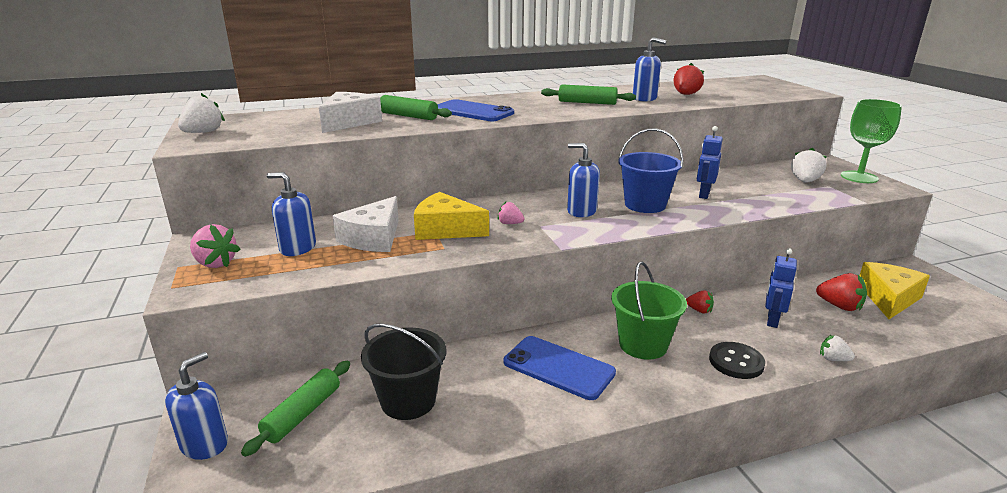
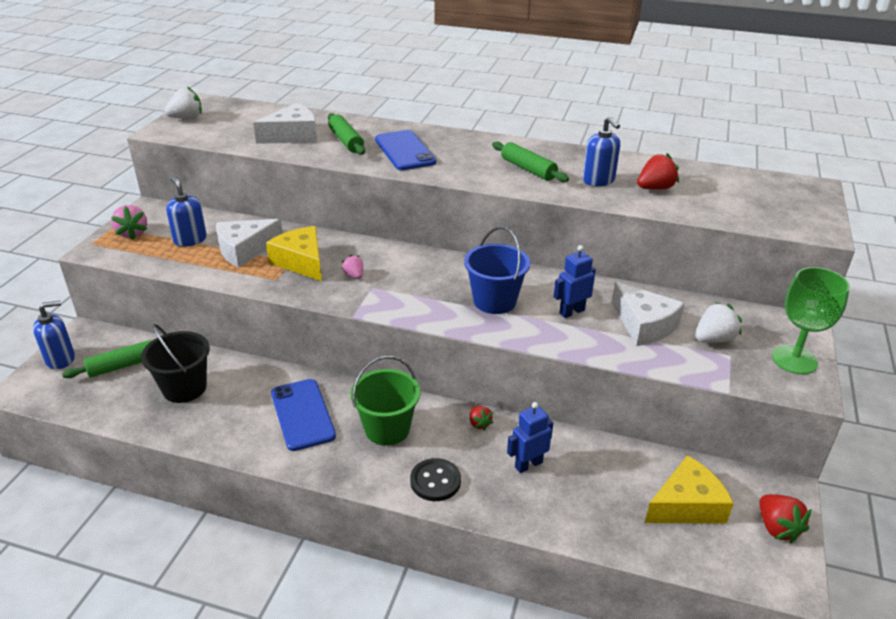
camera: 35 degrees right, 10 degrees up
(581, 211) = (429, 286): blue soap dispenser -> none
(757, 187) = (644, 325): none -> white cheese
(833, 359) = (521, 524): white strawberry -> none
(839, 306) = (618, 486): red strawberry -> red strawberry (777, 528)

